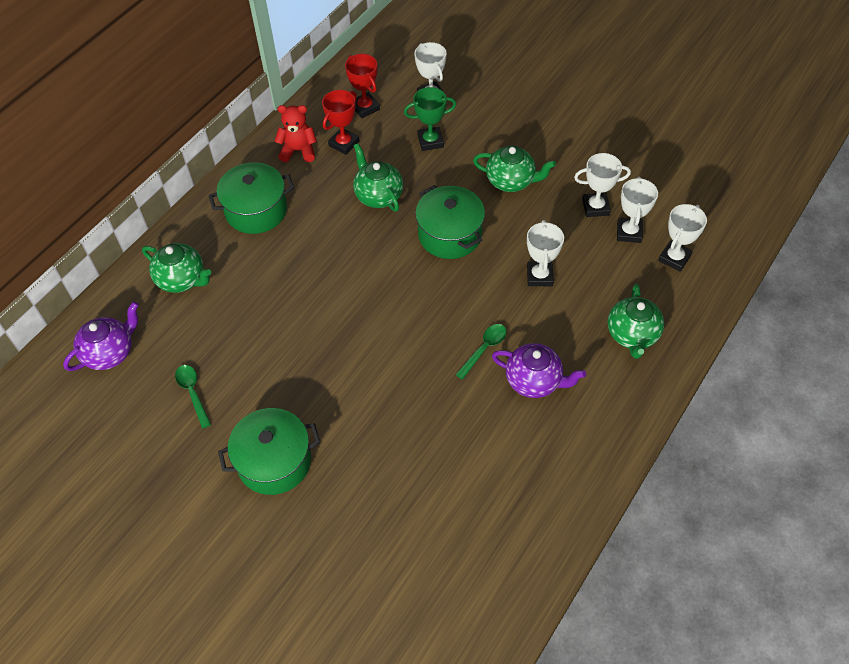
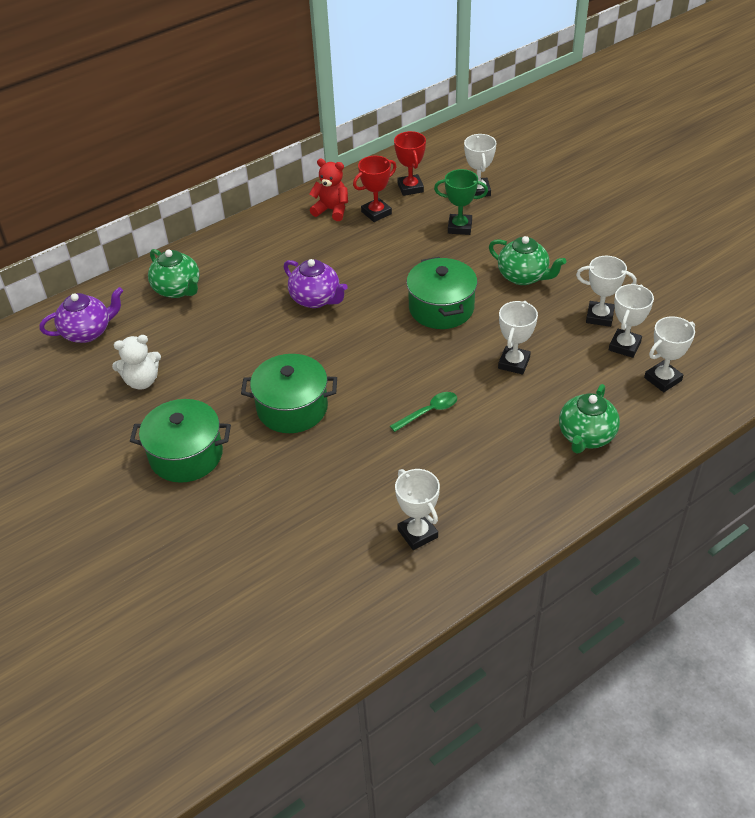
camera: 20 degrees right, 10 degrees down
(193, 393) = (142, 381): green spoon -> white teddy bear
(256, 210) = (270, 249): green pot -> green pot (292, 408)
(378, 195) = (388, 261): green teapot -> none
(526, 478) = (417, 533): none -> white trophy
(534, 381) = (465, 451): purple teapot -> purple teapot (316, 299)

